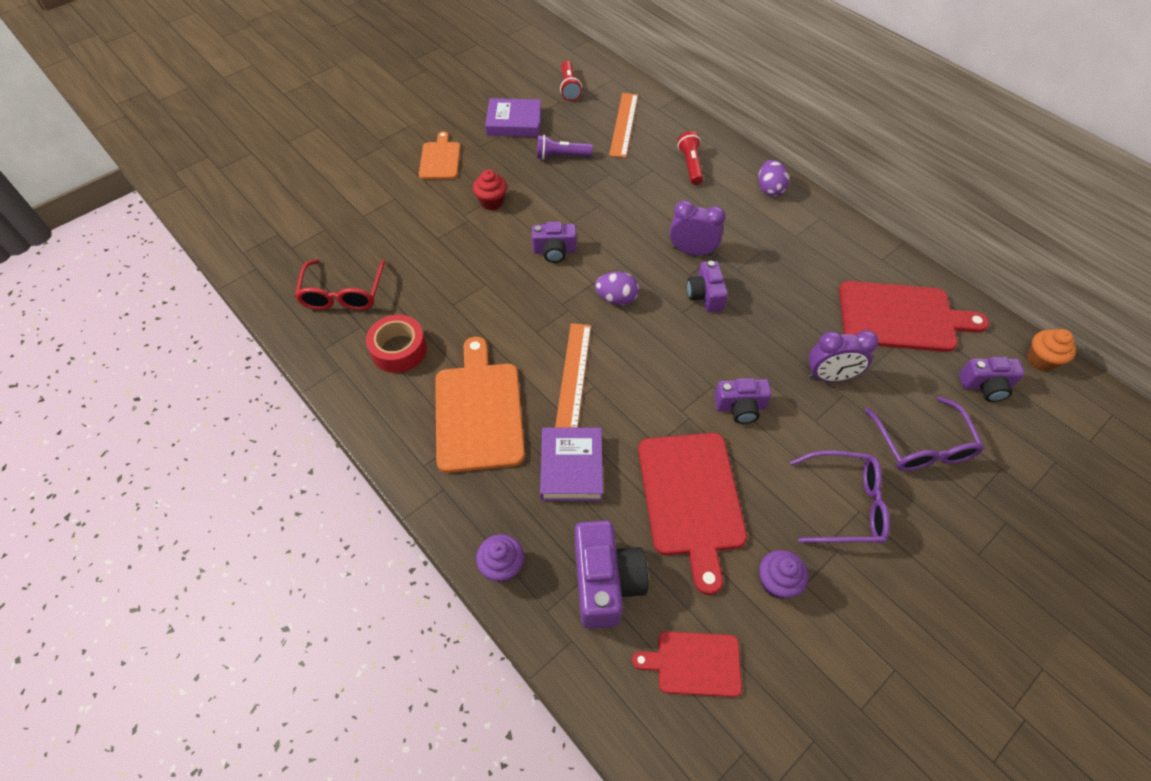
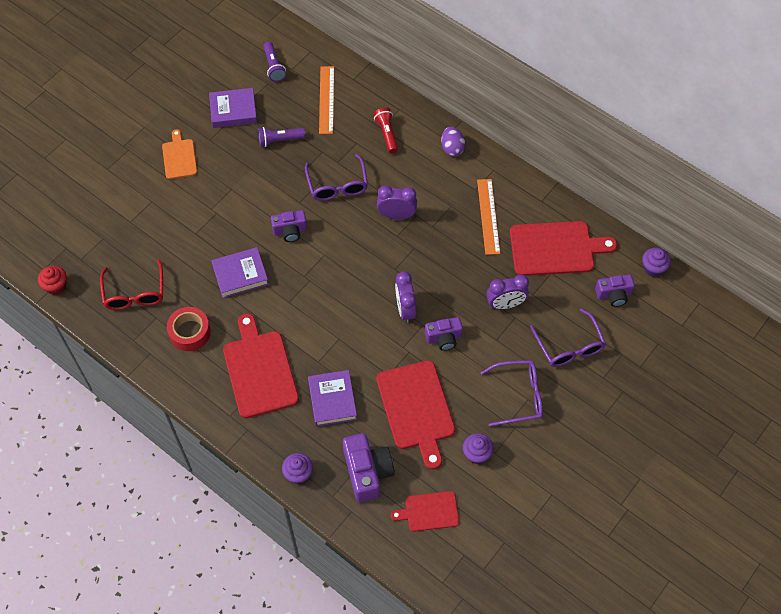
camera: 10 degrees left, 5 degrees up
(478, 411) = (259, 370): orange cutting board -> red cutting board
(481, 291) = (240, 275): none -> purple book
(491, 202) = (231, 193): red cupcake -> red cupcake (56, 286)
(569, 88) = (274, 67): red flashlight -> purple flashlight
(573, 374) = (322, 332): orange ruler -> orange ruler (488, 216)
(616, 299) = (344, 265): purple egg -> none
(622, 209) = (337, 184): none -> purple glasses
(690, 363) = (405, 309): none -> purple clock
(705, 295) = (410, 252): purple camera -> none
(1040, 360) = (653, 268): orange cupcake -> purple cupcake

